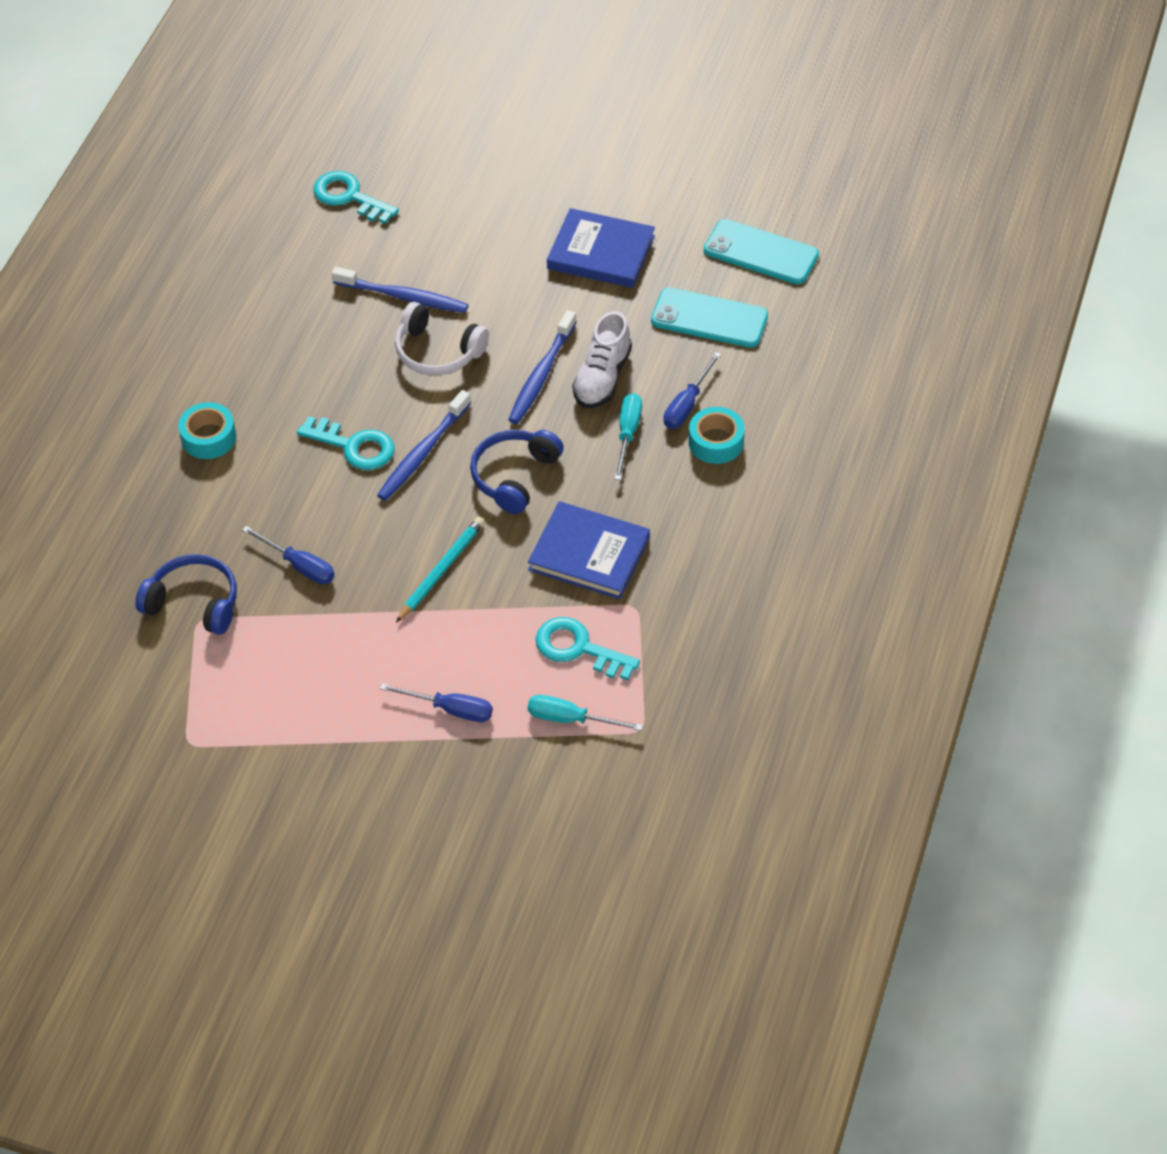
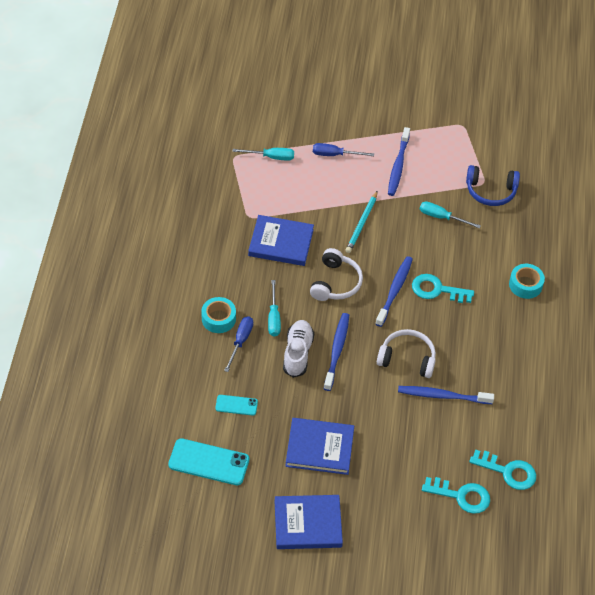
camera: 165 degrees right, 0 degrees up
(299, 566) = (441, 217): blue screwdriver -> turquoise screwdriver
(341, 672) = (398, 166): none -> blue toothbrush
(514, 476) = (335, 283): blue headphones -> white headphones
(578, 648) = (275, 191): turquoise key -> turquoise key (461, 496)
(639, 169) = (308, 524): none -> blue book
(709, 318) = (236, 405): turquoise phone -> turquoise phone, size x0.55

